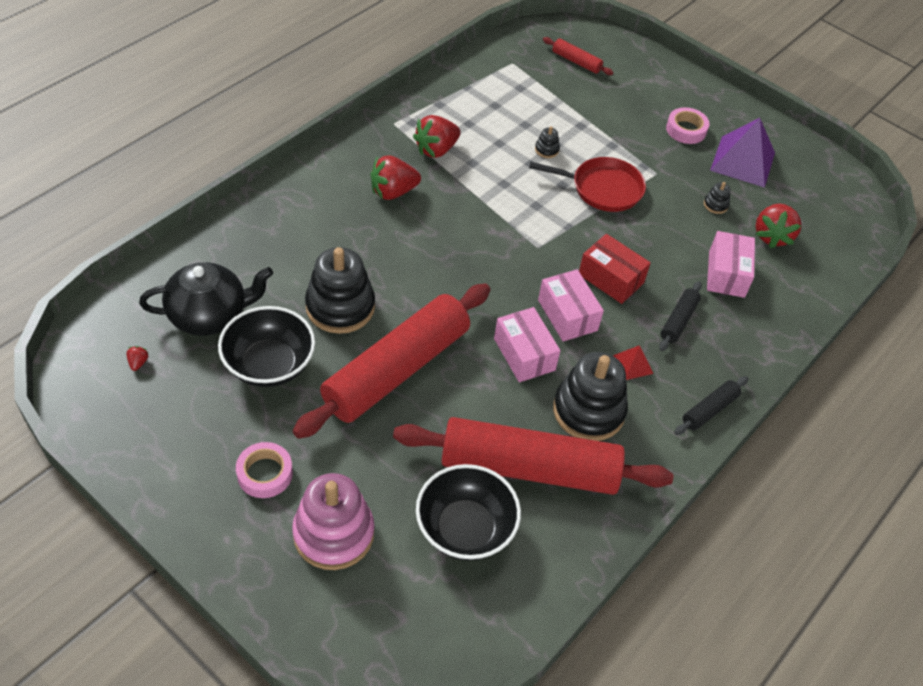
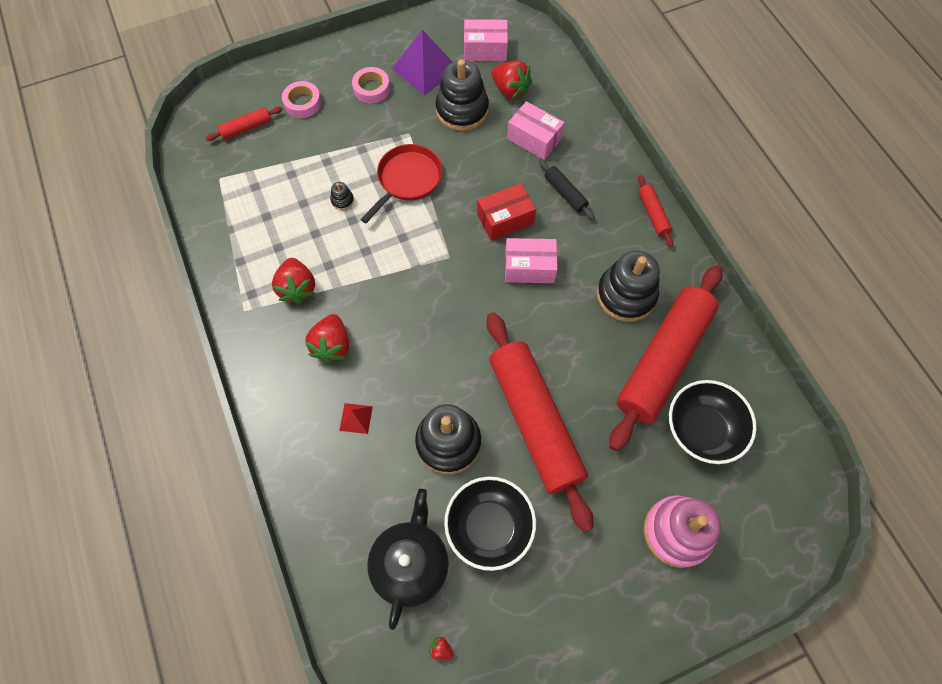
camera: 60 degrees left, 15 degrees up
(265, 473) = (602, 569): pink tape -> pink tape (303, 103)
(524, 354) = (555, 316): pink box -> pink box (485, 50)
(632, 364) = (594, 244): red pyramid -> red pyramid (356, 418)
(709, 410) = (653, 214): black rolling pin -> red rolling pin
(715, 205) = (462, 110): black stacking toy -> black stacking toy, size x2.45

